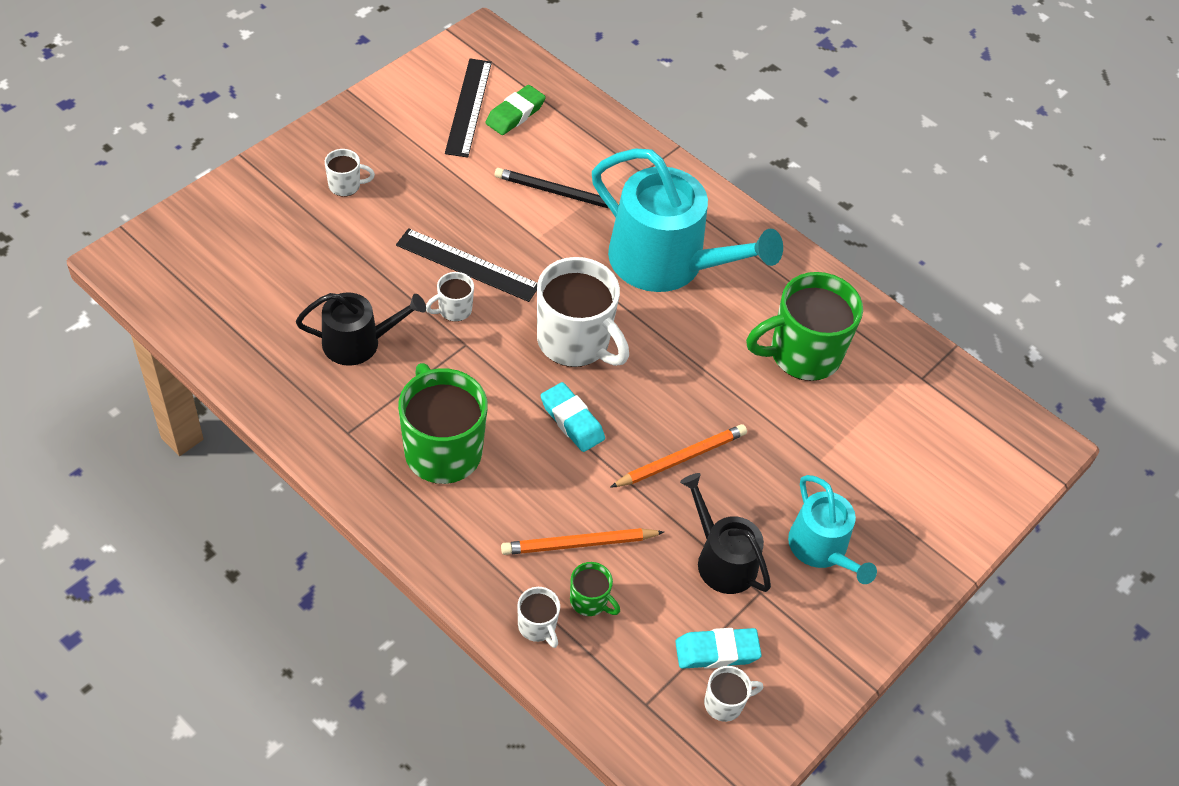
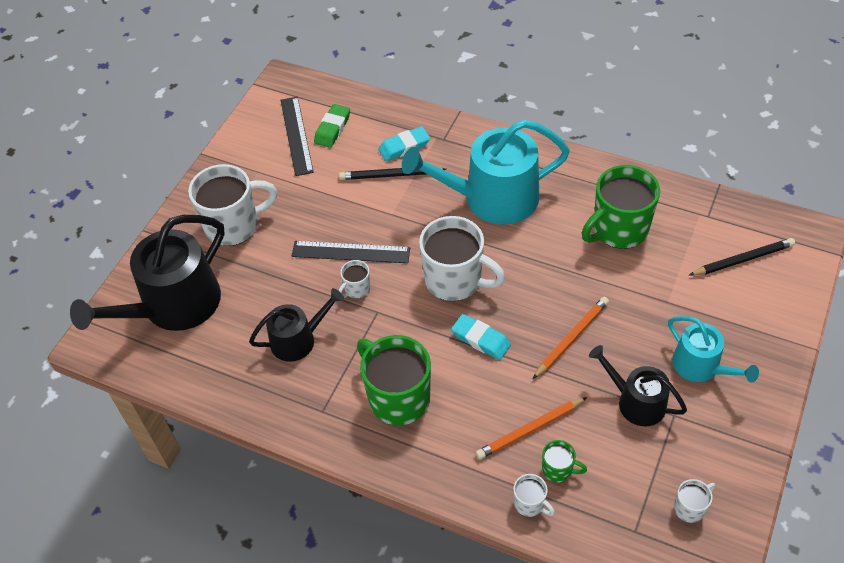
camera: 10 degrees left, 0 degrees up
(234, 252) = (173, 306): none -> black watering can
(345, 186) = (233, 225): white mug -> white mug, size x2.17
(666, 262) = (492, 198): turquoise watering can -> turquoise watering can turned 150 degrees clockwise
(717, 652) = (665, 471): turquoise eraser -> turquoise eraser (404, 147)
(938, 444) = (743, 259): none -> black pencil

